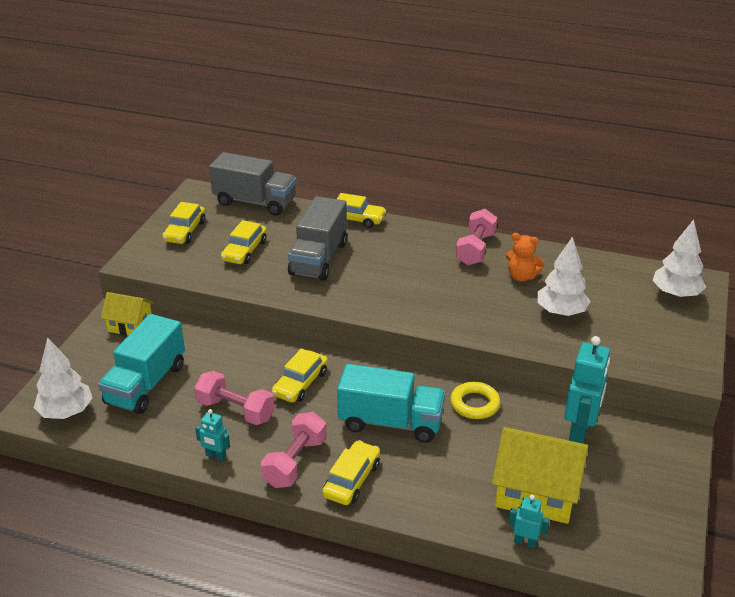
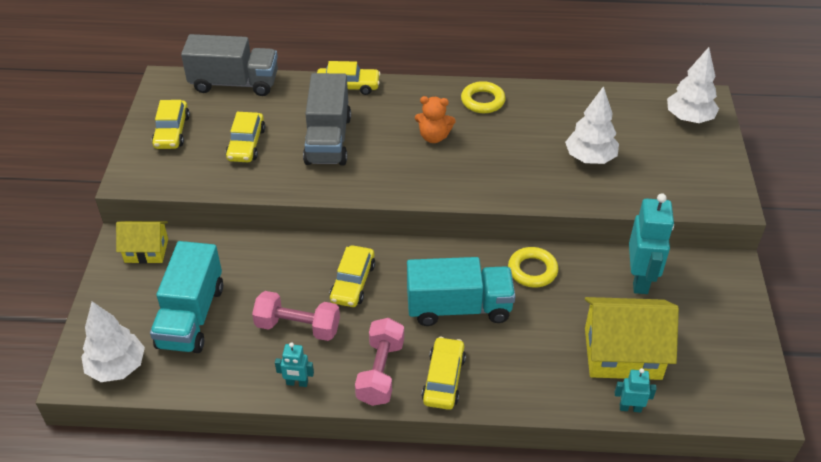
camera: 15 degrees left, 10 degrees up
(475, 249) = (482, 101): pink dumbbell -> yellow ring
(521, 276) = (538, 125): orange teddy bear -> orange teddy bear (434, 137)

